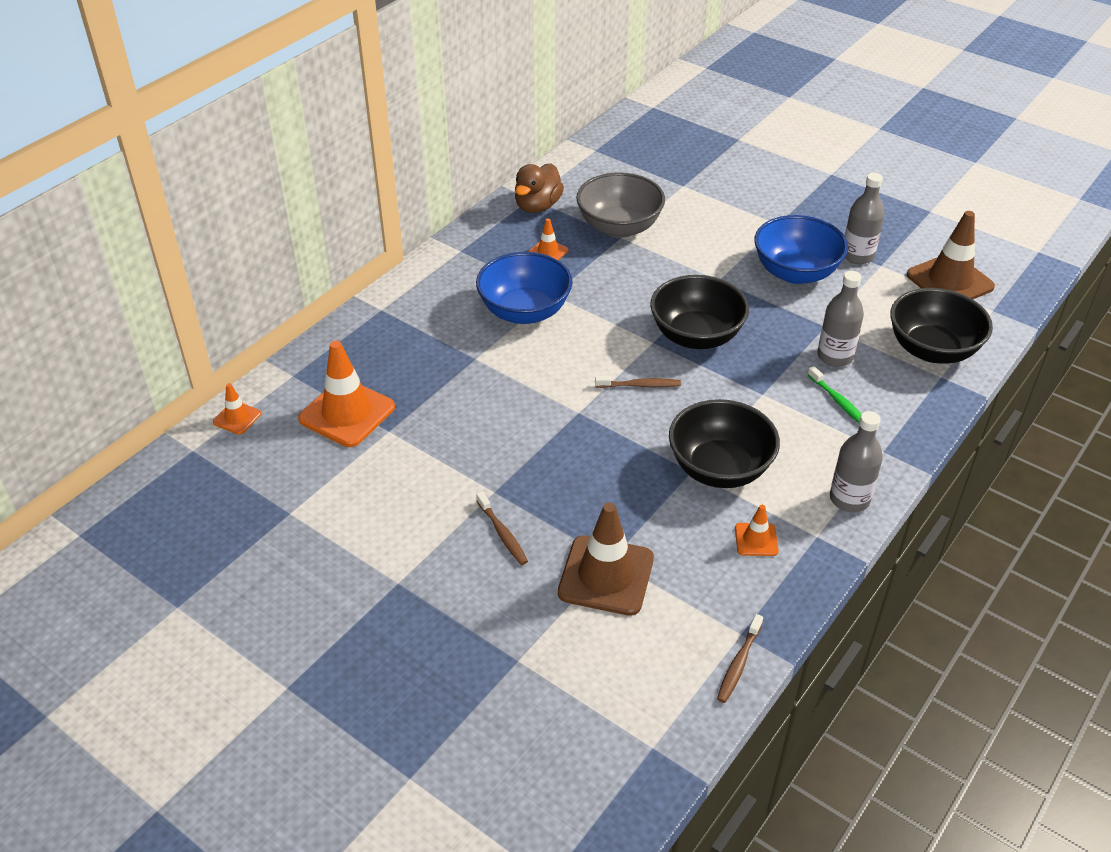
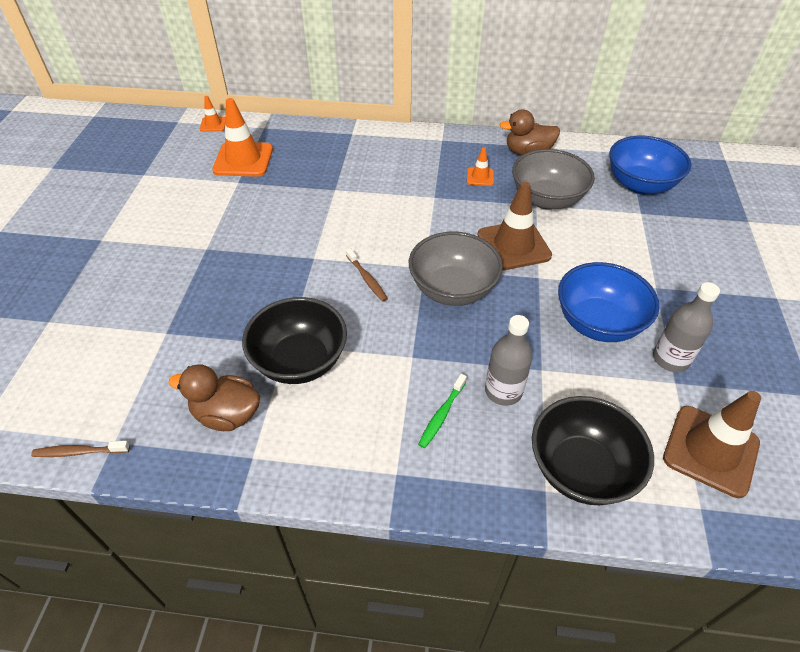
camera: 60 degrees right, 5 degrees up
(502, 533) = (166, 268): brown toothbrush -> none
(524, 311) = (403, 191): blue bowl -> blue bowl (640, 184)
(606, 575) = (147, 336): brown traffic cone -> brown traffic cone (513, 245)
(696, 336) = (452, 289): black bowl -> grey bowl
(756, 539) = (227, 415): orange traffic cone -> brown duck
(849, 499) = (313, 467): grey bottle -> none

